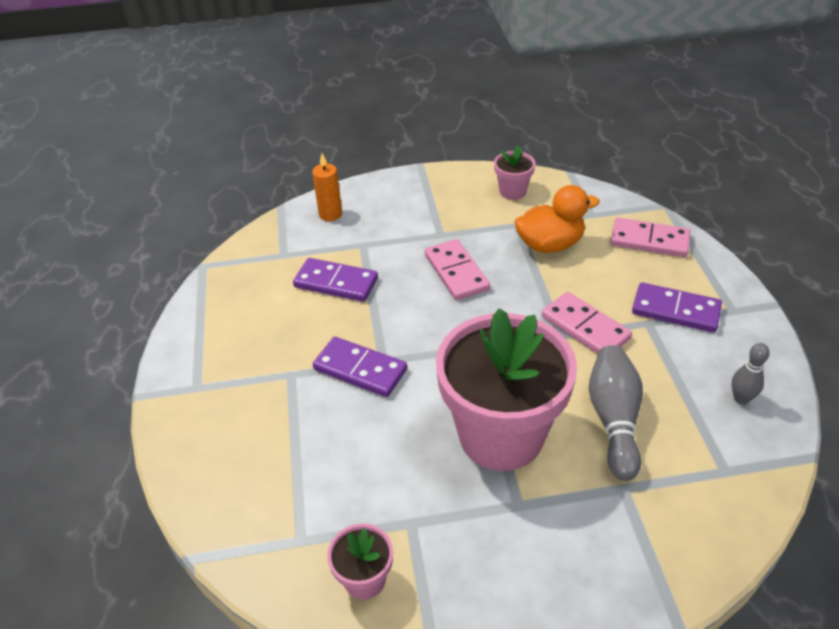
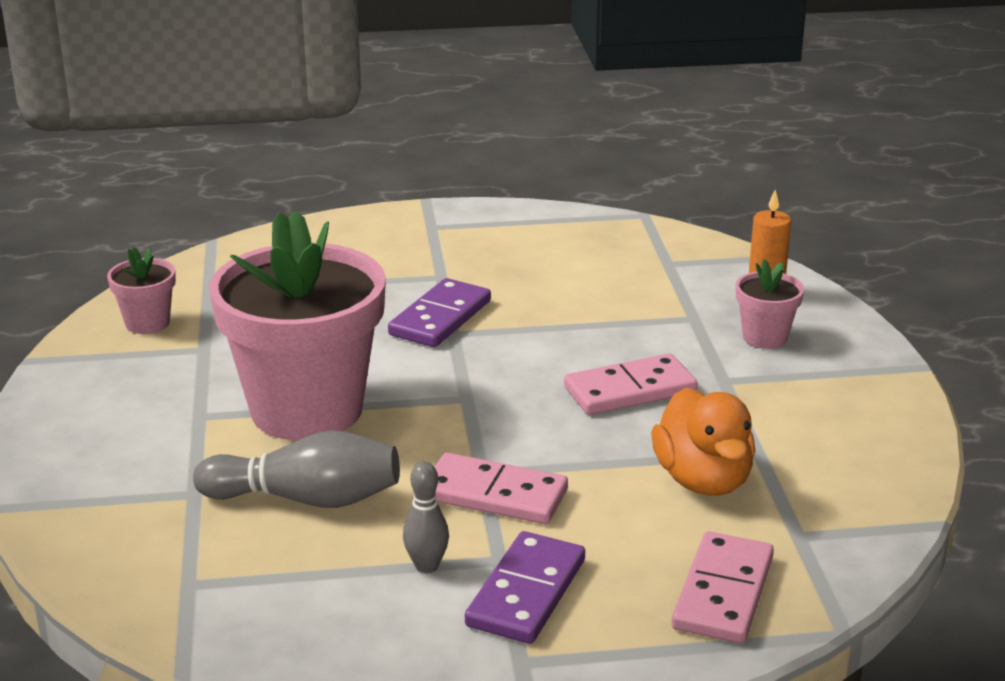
camera: 90 degrees right, 15 degrees down
(336, 283) = (607, 299): purple domino -> none
(512, 191) = (858, 453): pink flower pot -> pink flower pot (765, 337)
(585, 327) = (495, 494): pink domino -> pink domino turned 60 degrees clockwise
(741, 398) = (315, 626): grey bowling pin -> grey bowling pin (426, 566)

